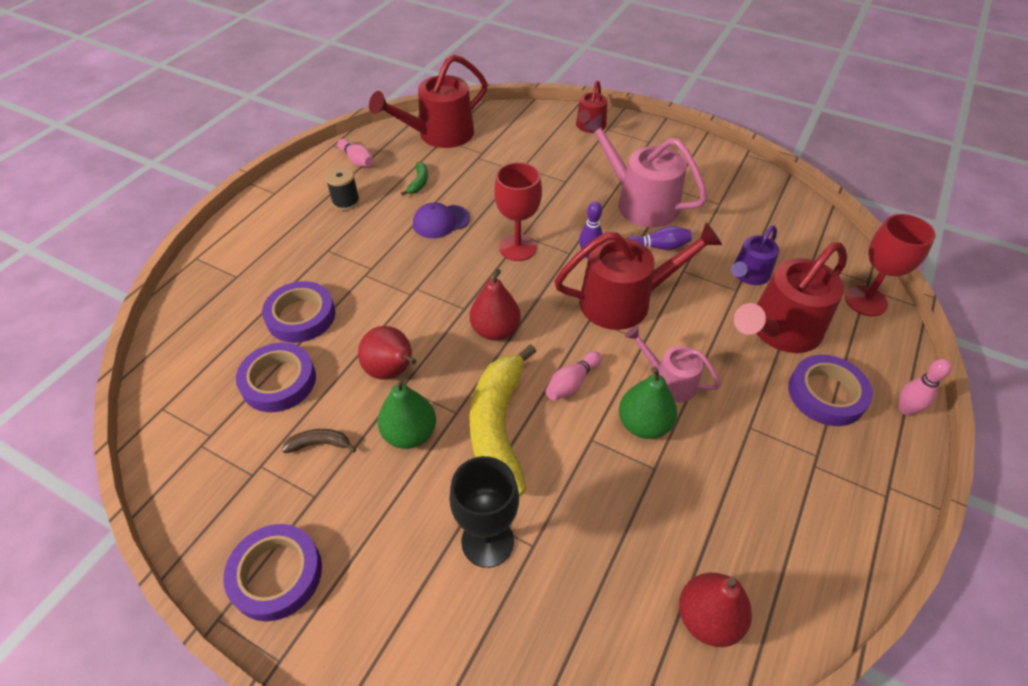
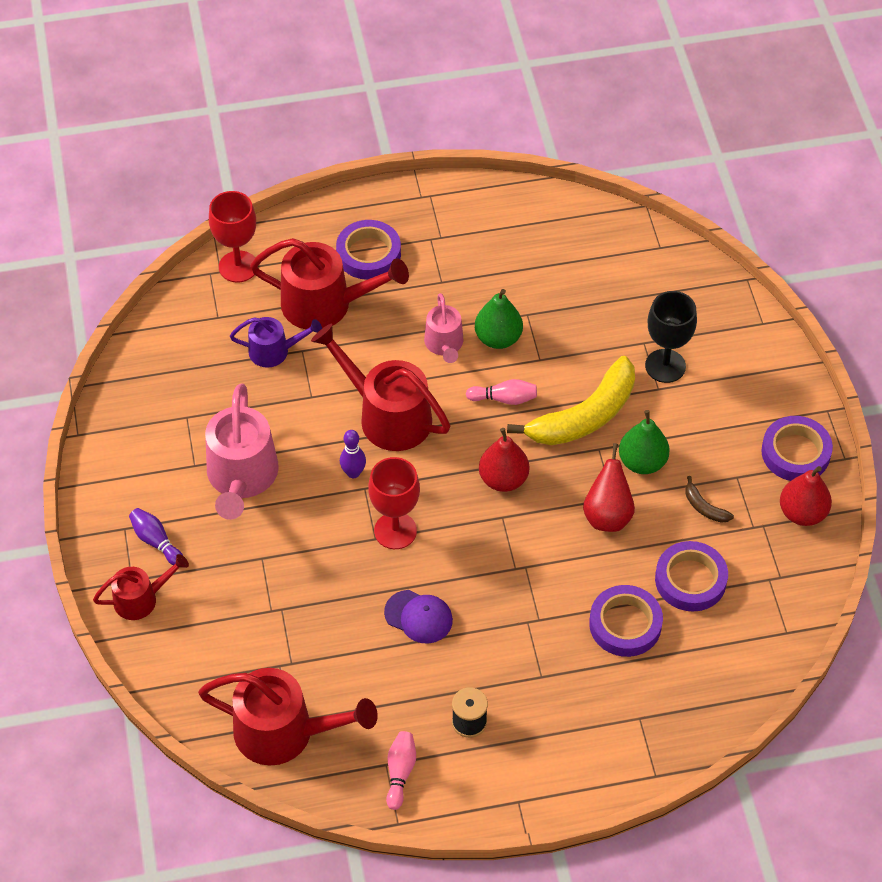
camera: 130 degrees left, 5 degrees up
(419, 182) = (381, 683): green banana -> none
(659, 247) = (295, 429): purple bowling pin -> purple bowling pin (156, 541)
(707, 618) = (599, 242): red pear -> red pear (802, 513)
(905, 409) = (341, 209): pink bowling pin -> none

